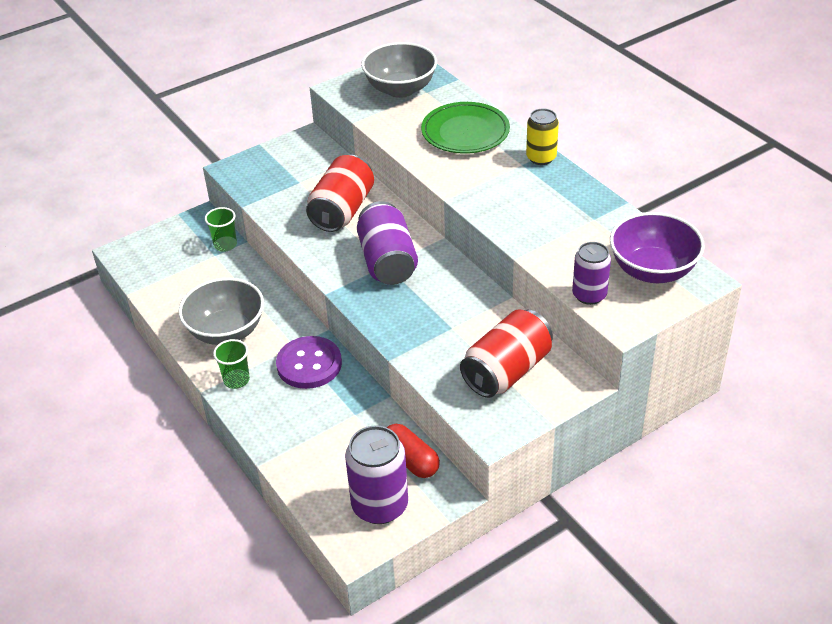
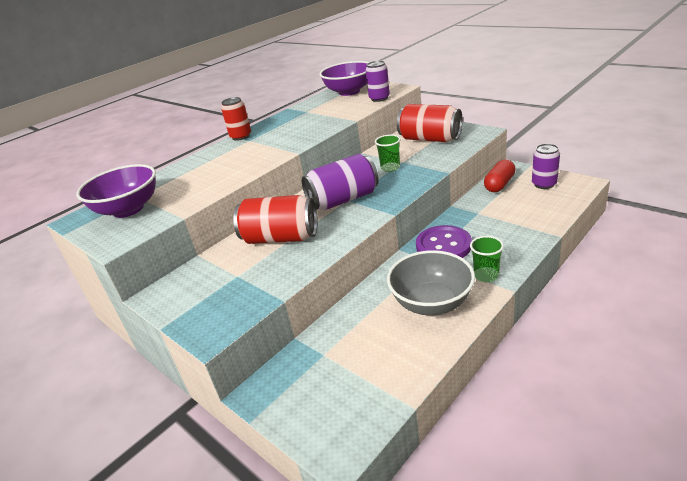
camera: 100 degrees left, 10 degrees down
(225, 245) = (304, 352): green cup -> green cup (390, 168)
(380, 505) = (544, 184): purple can -> purple can, size x0.64
(400, 89) = (128, 209): grey bowl -> purple bowl
(465, 132) = (206, 166): green plate -> none
(541, 158) = (241, 136): yellow can -> red can

